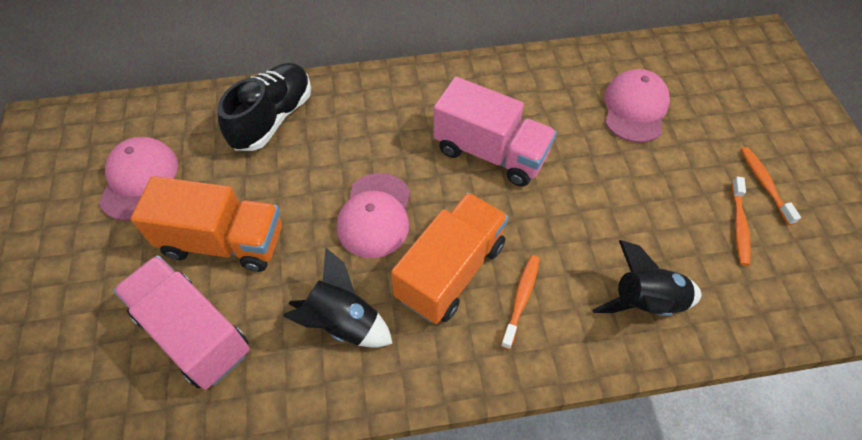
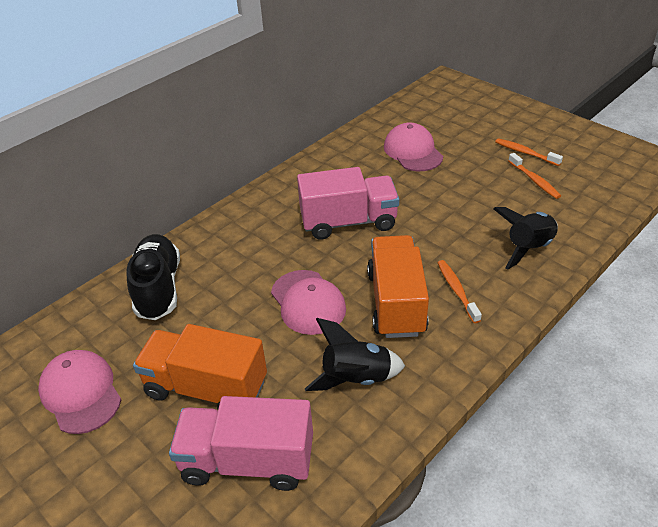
camera: 35 degrees left, 15 degrees down
(224, 241) = (206, 388): orange truck -> orange truck turned 135 degrees counterclockwise

